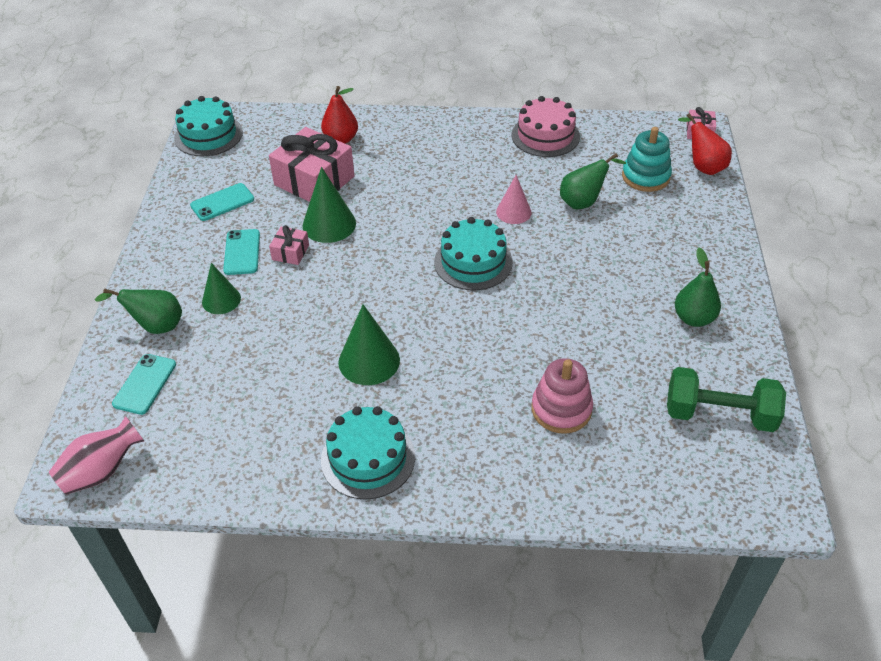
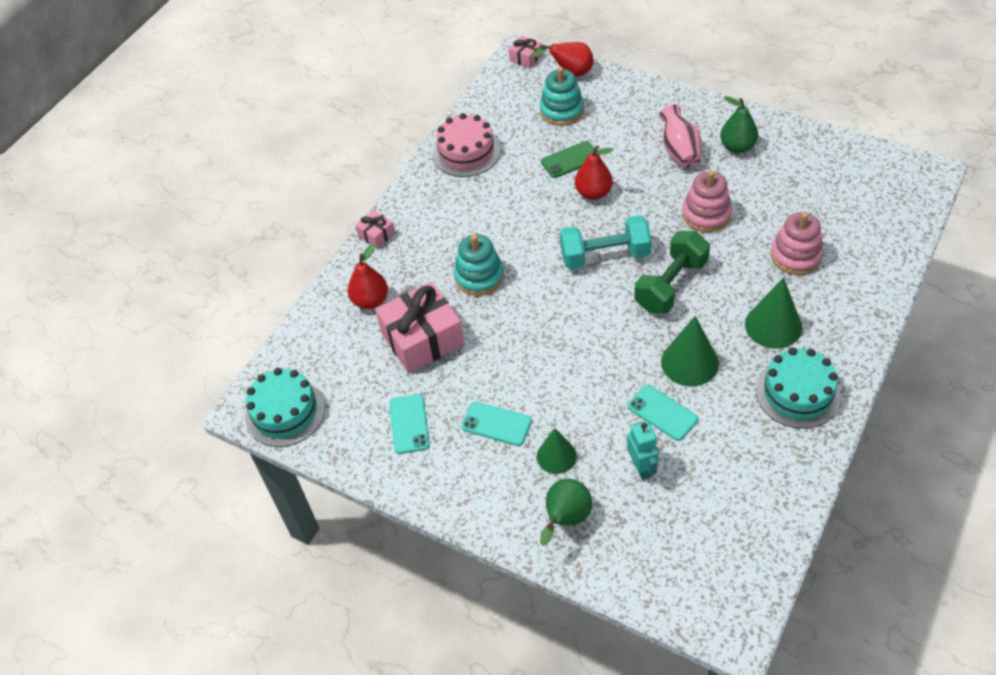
camera: 60 degrees left, 5 degrees up
(102, 471) = (737, 598): pink vase -> pink vase (679, 151)
(145, 384) = (641, 543): turquoise phone -> turquoise phone (662, 413)
(228, 361) = (641, 468): none -> turquoise robot
(290, 252) = (519, 384): pink gift -> pink gift (376, 235)
(329, 224) = (495, 344): green cone -> green cone (773, 325)
(401, 191) = (479, 277): none -> turquoise stacking toy
(473, 262) = (605, 256): turquoise cake -> turquoise dumbbell
(513, 212) = (556, 208): pink cone -> none
(550, 230) = (593, 193): none -> red pear
(575, 320) = (706, 214): none -> pink stacking toy
(583, 202) = (570, 160): green pear -> green phone
(719, 414) = (836, 171): green dumbbell -> green dumbbell (671, 285)

